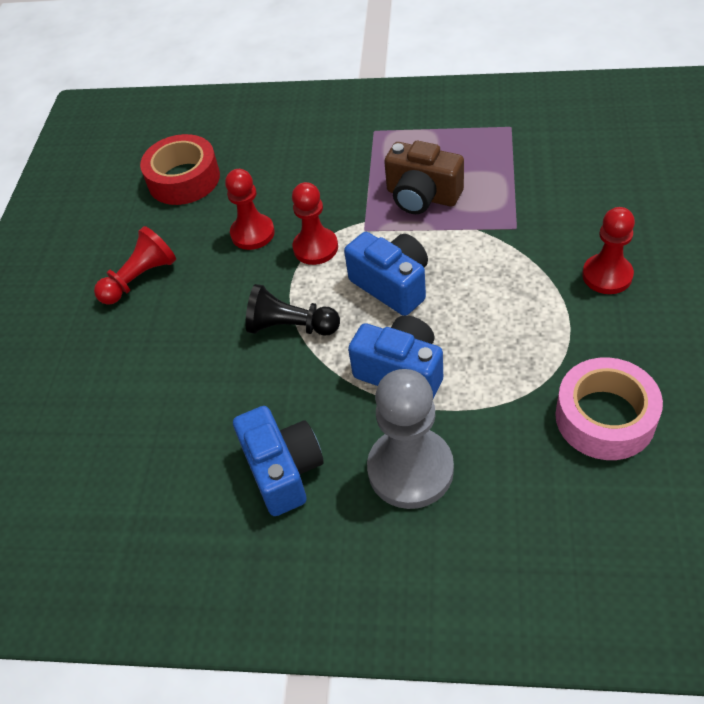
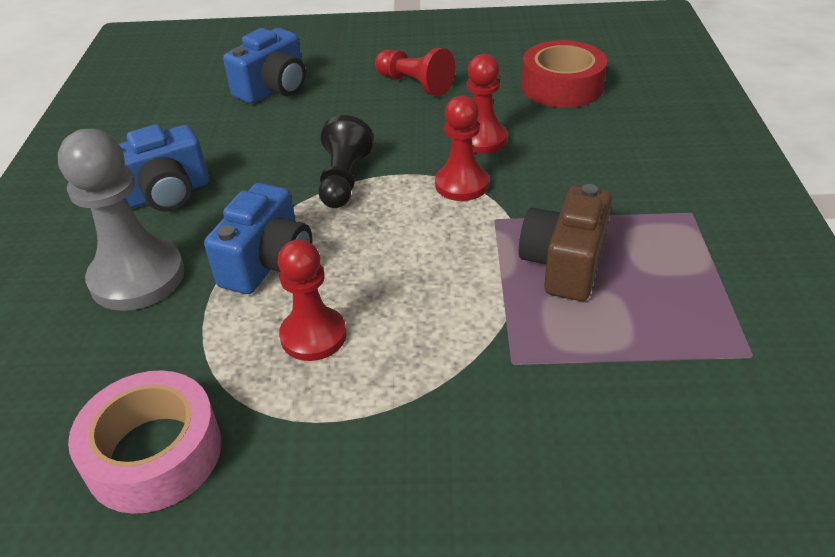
camera: 80 degrees right, 10 degrees down
(392, 285) = (401, 247): blue camera -> blue camera (274, 88)
(607, 275) = (413, 471): red pawn -> red pawn (313, 336)

